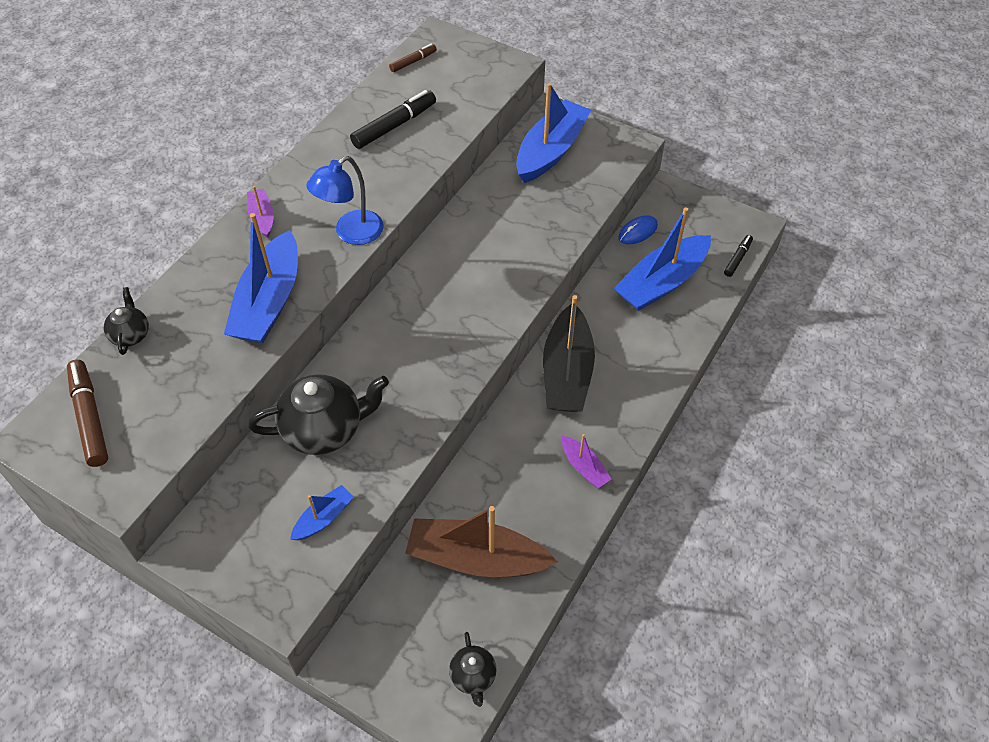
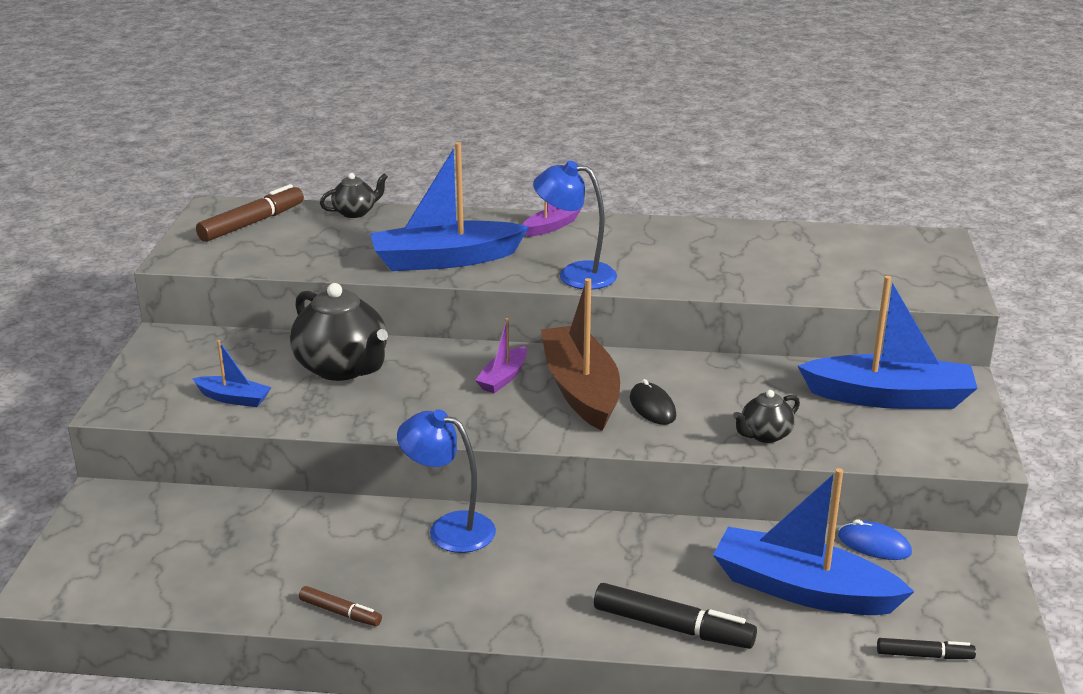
camera: 65 degrees right, 25 degrees down
(394, 126) = (759, 255): black marker -> black marker (673, 627)
(413, 62) = (875, 239): brown marker -> brown marker (340, 612)
(473, 676) = (111, 590): black teapot -> black teapot (765, 435)
(476, 558) = (264, 550): brown boat -> brown boat (581, 390)
(493, 267) = (652, 407): none -> black mouse
(511, 436) = (449, 528): none -> blue lamp
(567, 372) = (578, 546): black boat -> none
(584, 467) = (439, 599): purple boat -> purple boat (503, 378)

